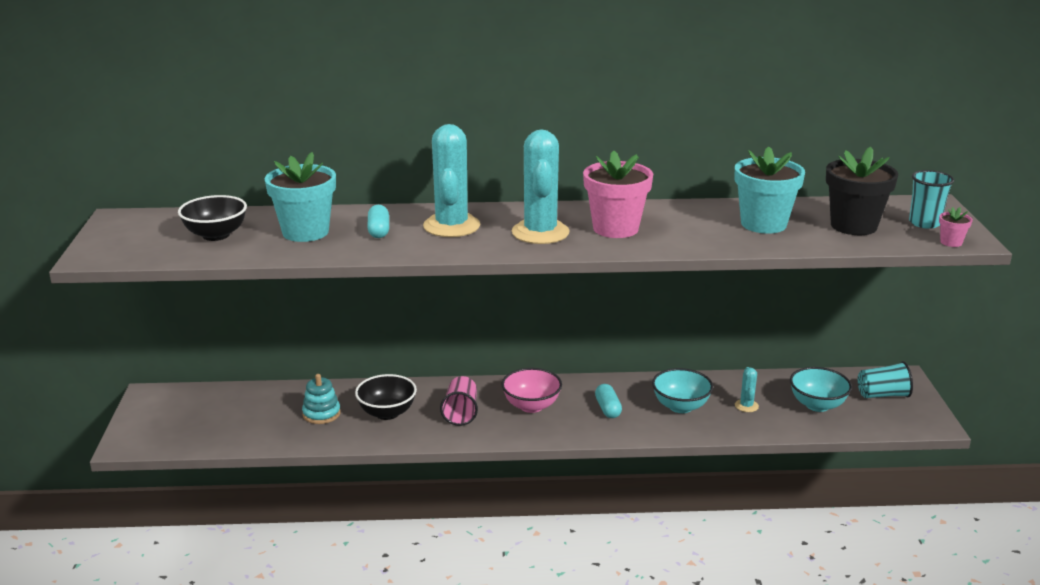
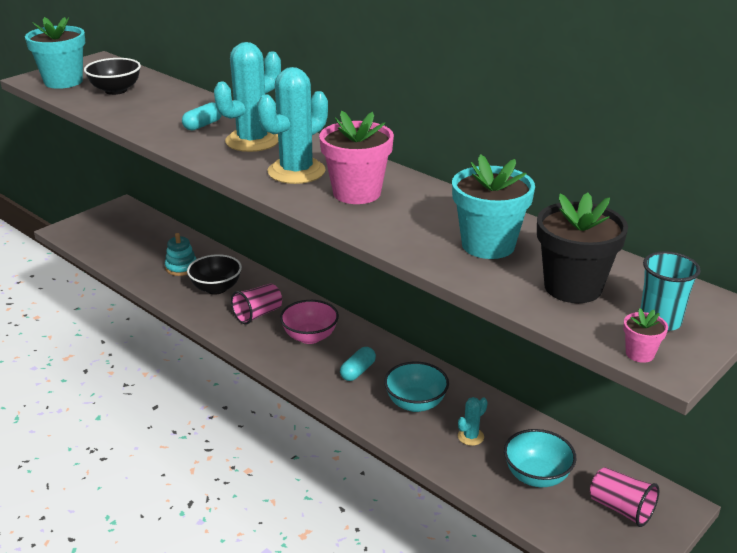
camera: 45 degrees right, 5 degrees up
(305, 232) = (162, 108): turquoise flower pot -> turquoise flower pot (63, 81)
(882, 395) = (621, 508): turquoise cup -> pink cup

